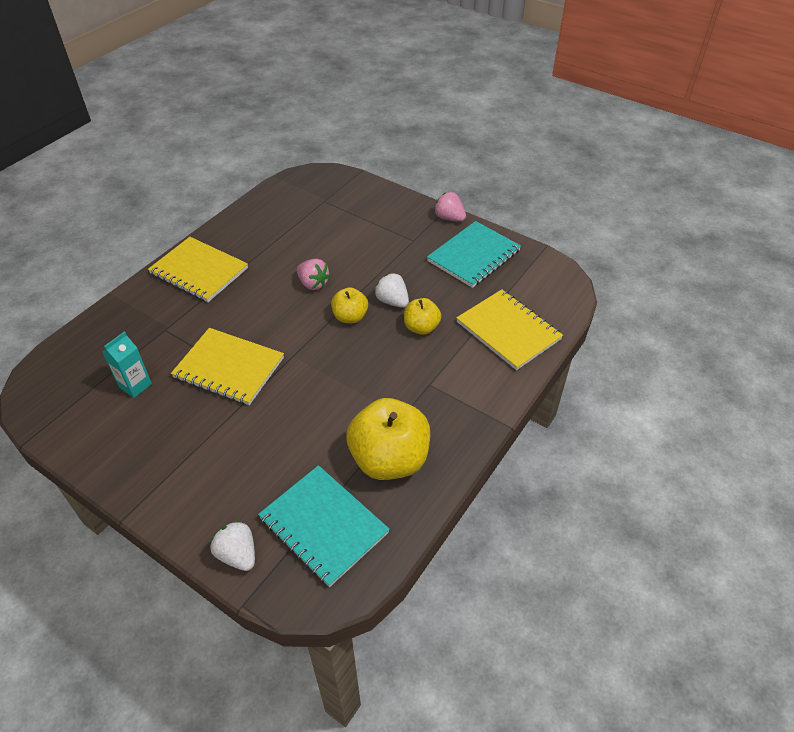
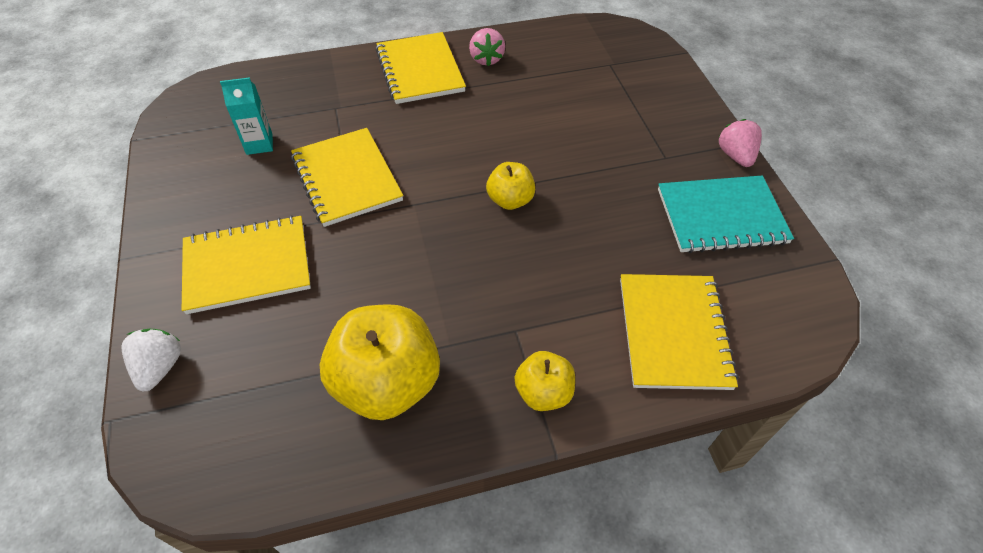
camera: 40 degrees right, 5 degrees up
(224, 461) = (247, 266): none -> yellow notebook
(313, 284) = (510, 143): pink strawberry -> pink strawberry (486, 59)
(323, 526) = (254, 402): turquoise notebook -> none
(392, 301) = (572, 211): white strawberry -> none
(421, 327) = (573, 260): yellow apple -> yellow apple (543, 392)

